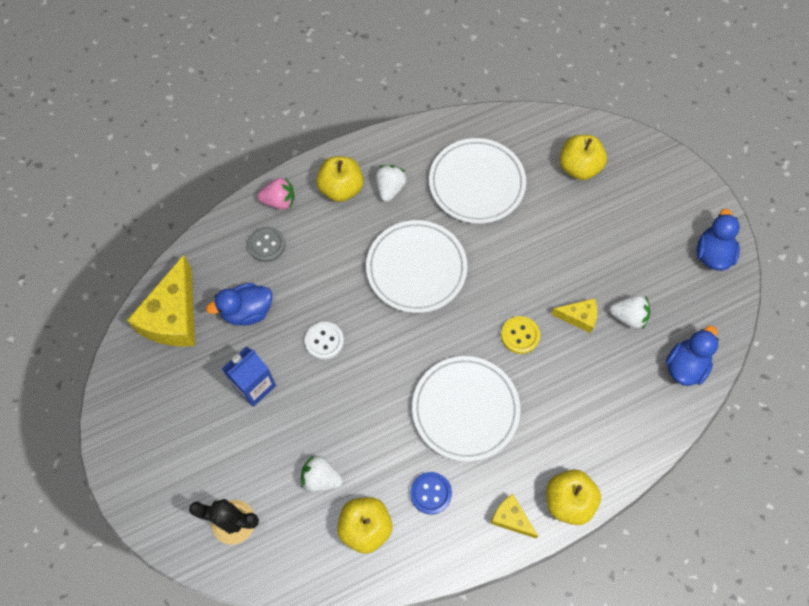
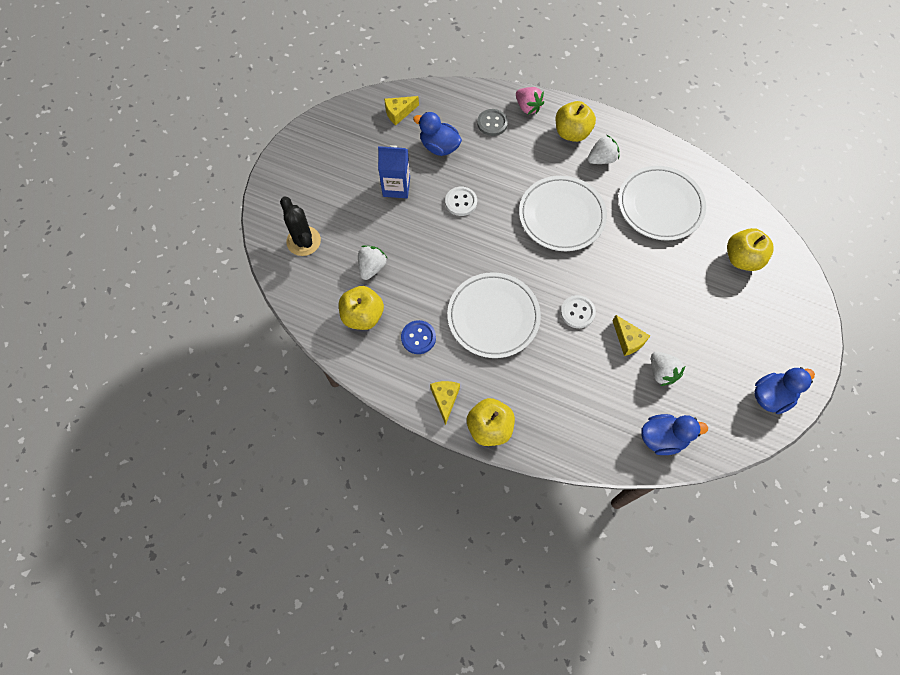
camera: 50 degrees right, 0 degrees up
(173, 317) = (399, 113): yellow cheese -> yellow cheese, size x0.51
(321, 478) = (372, 267): white strawberry -> white strawberry turned 45 degrees clockwise
(520, 335) = (577, 312): yellow button -> white button

